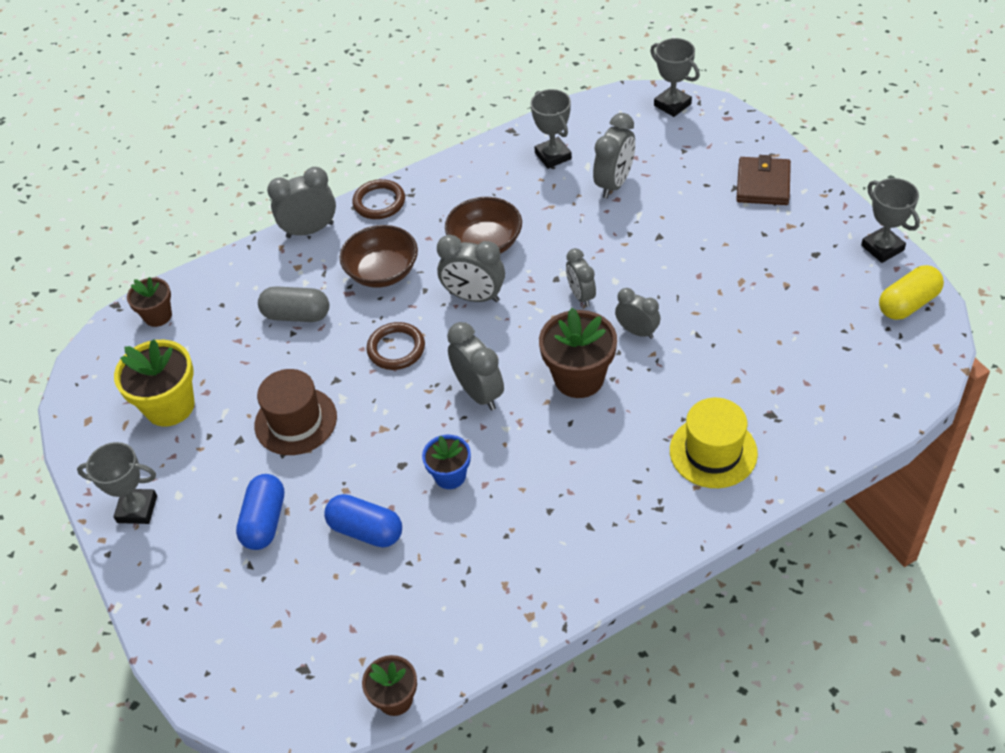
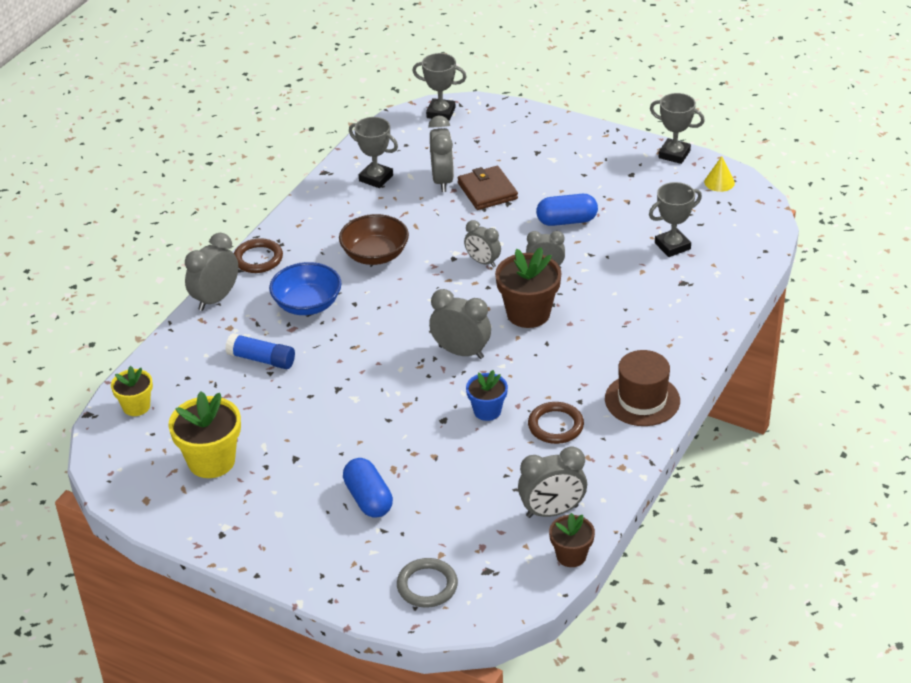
camera: 35 degrees left, 10 degrees down
(137, 509) = (253, 537): grey trophy -> grey trophy (672, 246)
(158, 316) = (136, 406): brown flower pot -> yellow flower pot
(237, 654) = (427, 586): none -> grey ring
(295, 421) = (331, 427): brown hat -> brown hat (642, 400)
(296, 315) = (262, 359): grey capsule -> blue glue stick
(366, 530) = (454, 470): blue capsule -> blue capsule (566, 221)
(382, 272) = (307, 304): brown bowl -> blue bowl
(396, 349) = (368, 350): brown ring -> brown ring (555, 426)
(474, 297) = (399, 293): grey clock -> grey clock (552, 511)
(713, 452) = (663, 320): yellow hat -> none
(763, 184) = (556, 143): brown wallet -> brown wallet (487, 191)
(908, 304) = (719, 182): yellow capsule -> yellow cone

